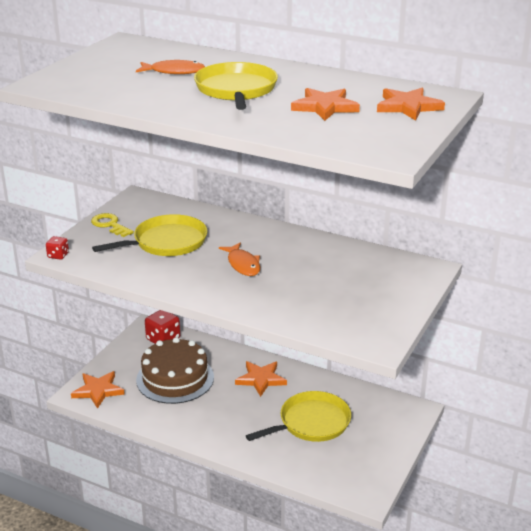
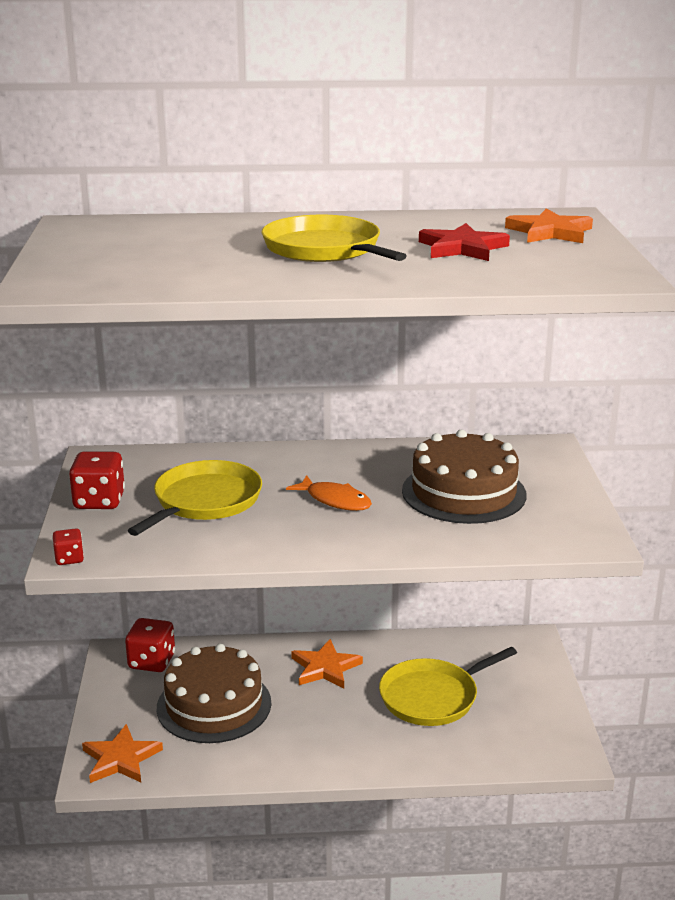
camera: 30 degrees left, 5 degrees down
(110, 225) = (99, 501): yellow key -> red dice
(174, 72) = (208, 244): orange fish -> none
(311, 423) = (433, 697): yellow pan -> yellow pan turned 150 degrees counterclockwise
(325, 107) = (462, 248): orange star -> red star
(330, 284) = (463, 492): none -> brown cake

